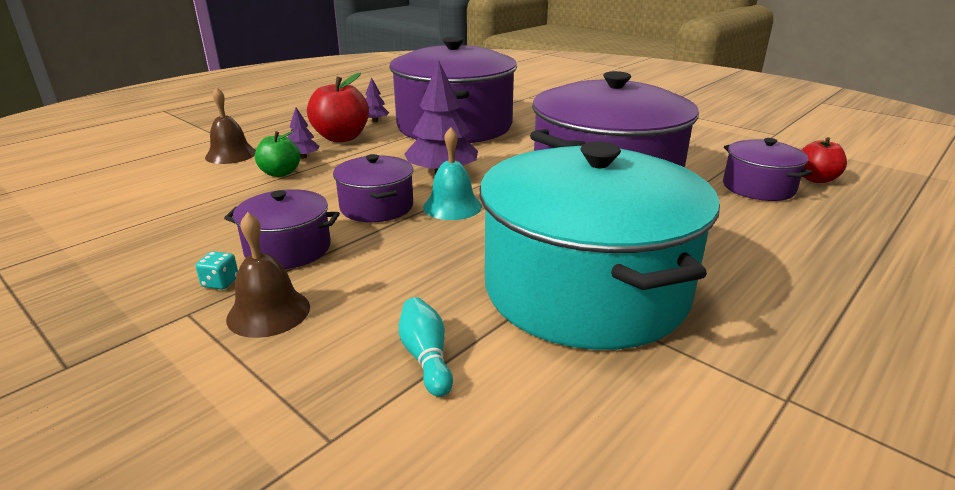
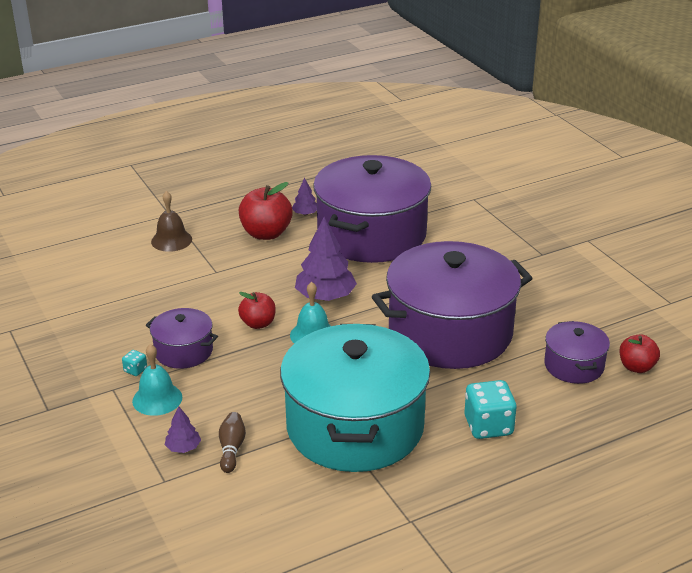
camera: 20 degrees right, 5 degrees up
(268, 312) = (157, 399): brown bell -> turquoise bell
(280, 173) = (202, 271): green apple -> none
(303, 157) = (226, 254): purple tree -> purple tree (183, 448)
(376, 207) = (258, 323): purple pot -> red apple
(426, 357) = (232, 449): turquoise bowling pin -> brown bowling pin
(743, 255) = (488, 426): none -> turquoise dice

